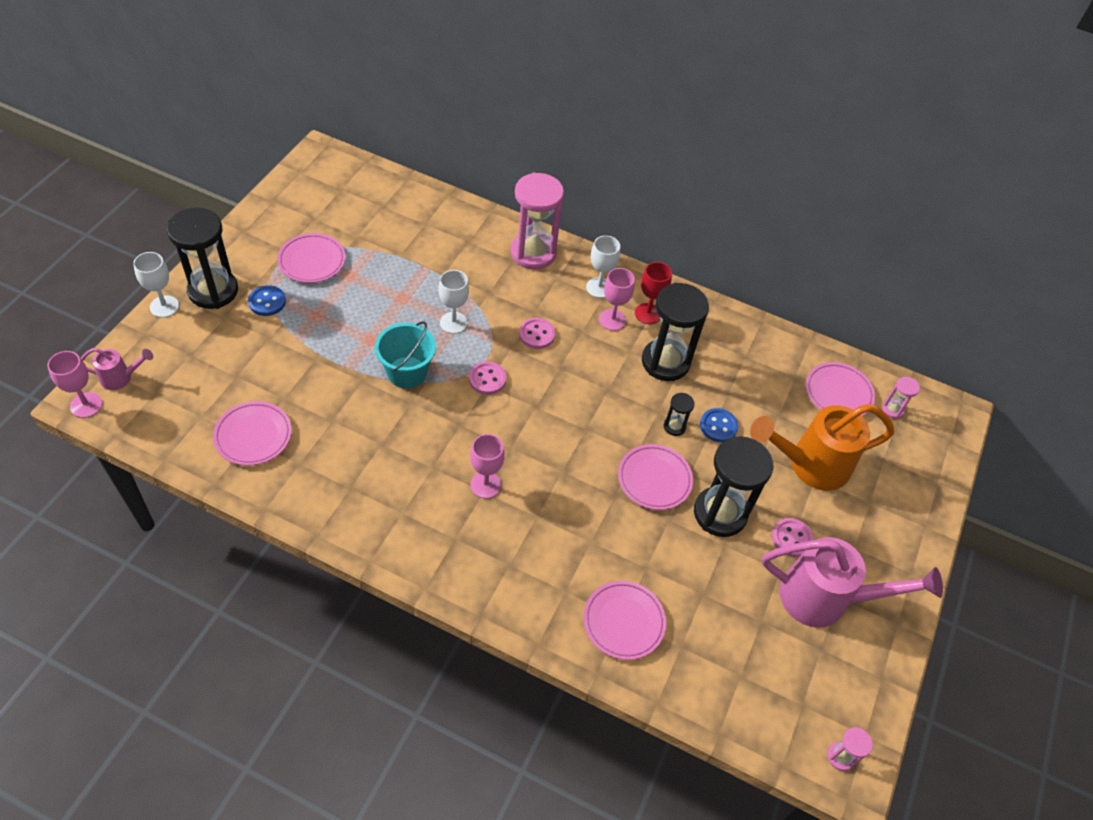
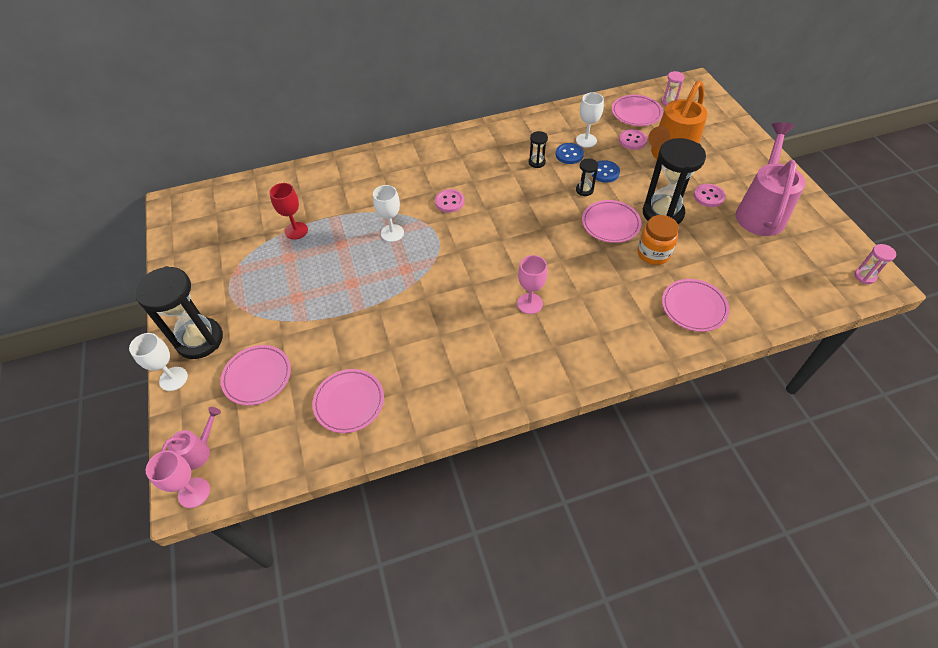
camera: 35 degrees left, 0 degrees up
(267, 302) = (250, 316): blue button -> blue button (569, 154)
(312, 261) = (250, 268): pink plate -> pink plate (257, 377)
(407, 372) = (400, 282): turquoise bucket -> none
(487, 379) = (453, 247): pink button -> pink button (632, 140)
(533, 253) = (389, 161): pink hourglass -> none
(599, 287) = (451, 152): white goblet -> white goblet (586, 140)
(612, 320) = (481, 163): pink goblet -> none
(647, 313) = (495, 146): red goblet -> red goblet (296, 231)
(656, 541) = (653, 253): none -> orange jar
(665, 362) = (537, 162): black hourglass -> black hourglass, size x0.45
(825, 599) = (760, 211): pink watering can -> pink watering can turned 45 degrees counterclockwise

